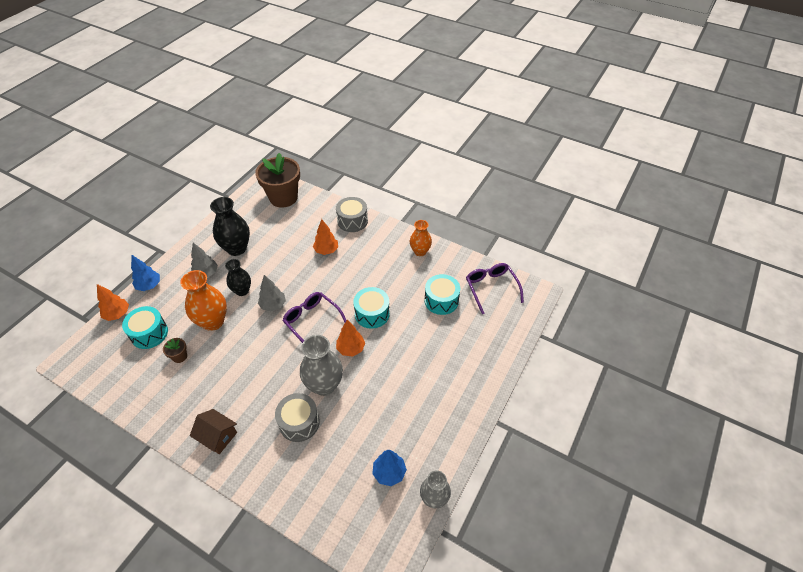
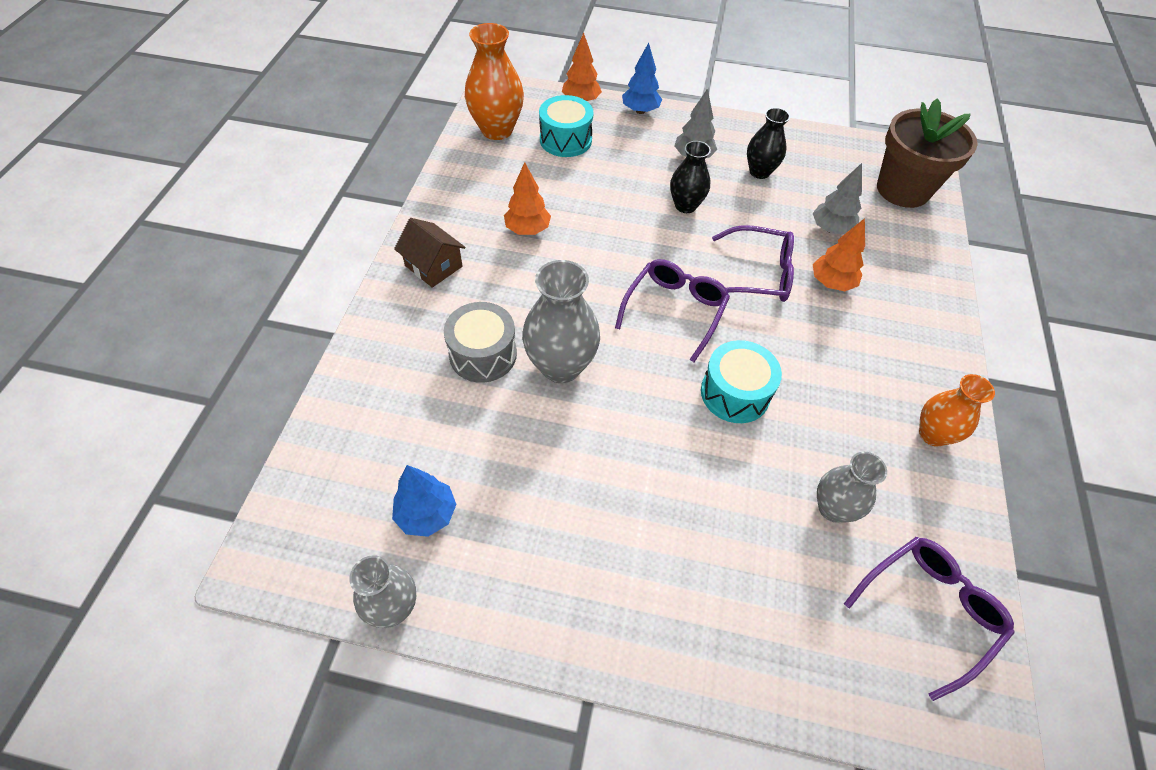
camera: 70 degrees right, 5 degrees up
(179, 356) = (543, 182): brown flower pot -> none
(213, 322) = (614, 194): orange vase -> orange vase (497, 130)
(218, 436) = (433, 266): brown house -> brown house turned 60 degrees counterclockwise
(237, 248) = (759, 172): black vase -> black vase, size x0.64
(273, 305) = (679, 251): grey tree -> grey tree (831, 229)
(306, 277) = (758, 274): none -> purple glasses
(351, 349) = (646, 382): orange tree -> orange tree (527, 230)
(352, 221) = (925, 299): grey drum -> none
(441, 300) = (832, 508): turquoise drum -> grey vase

